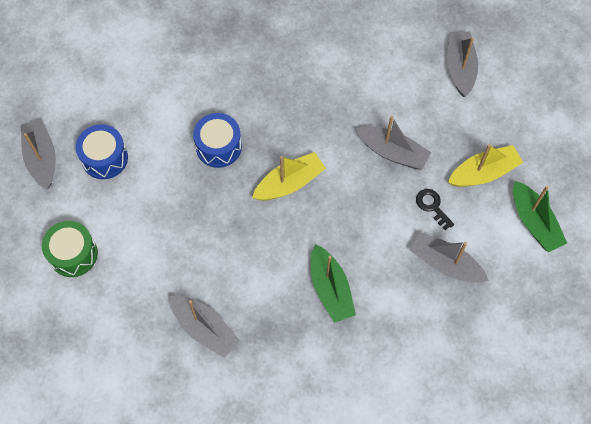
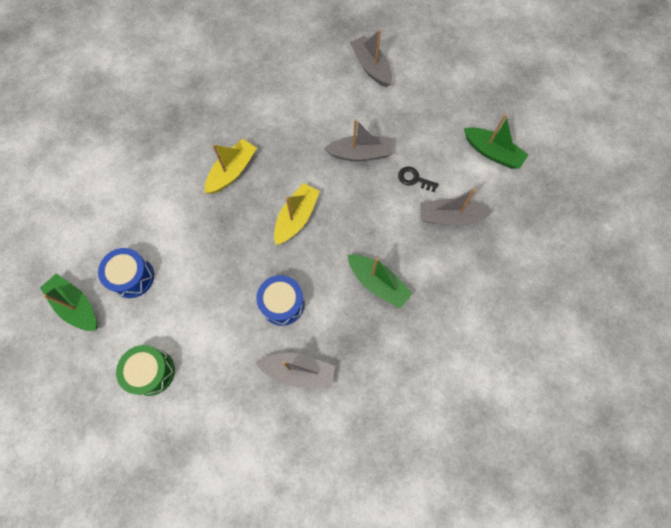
camera: 30 degrees left, 5 degrees up
(42, 158) = (76, 306): grey boat -> green boat
(218, 147) = (223, 218): blue drum -> blue drum (282, 303)
(483, 173) = (435, 135): yellow boat -> yellow boat (232, 171)

